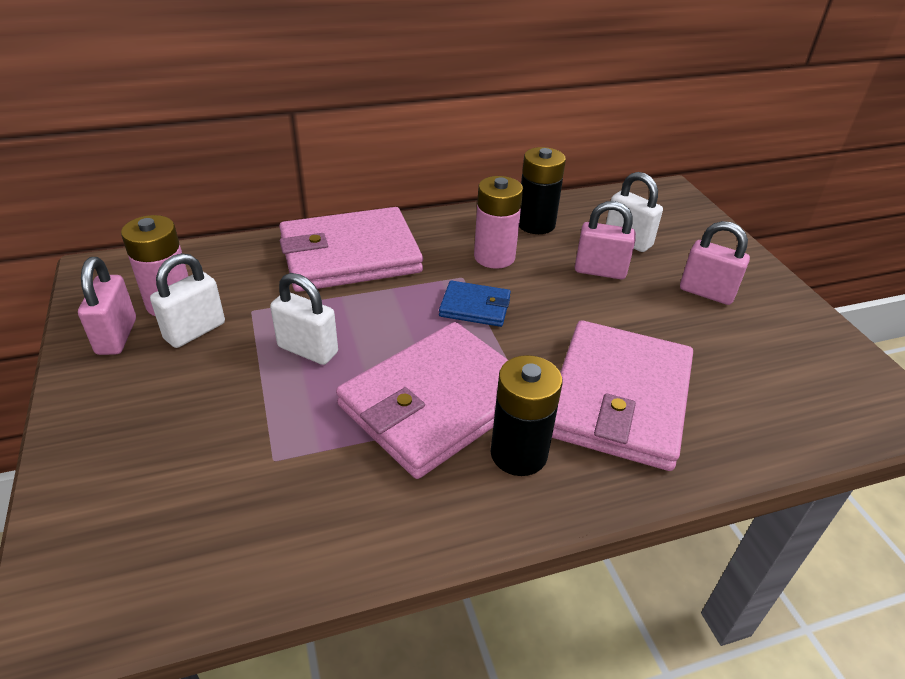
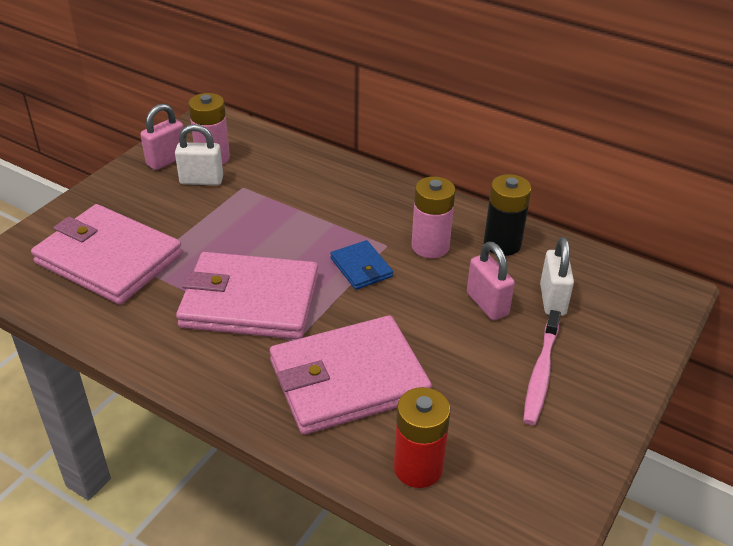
camera: 50 degrees right, 0 degrees up
(308, 350) = (235, 227): white padlock -> none
(350, 255) = (343, 188): pink wallet -> pink wallet (108, 259)
(518, 453) = (244, 358): black battery -> none
(706, 293) = (541, 373): pink padlock -> pink toothbrush
(768, 419) = (418, 467): none -> red battery

